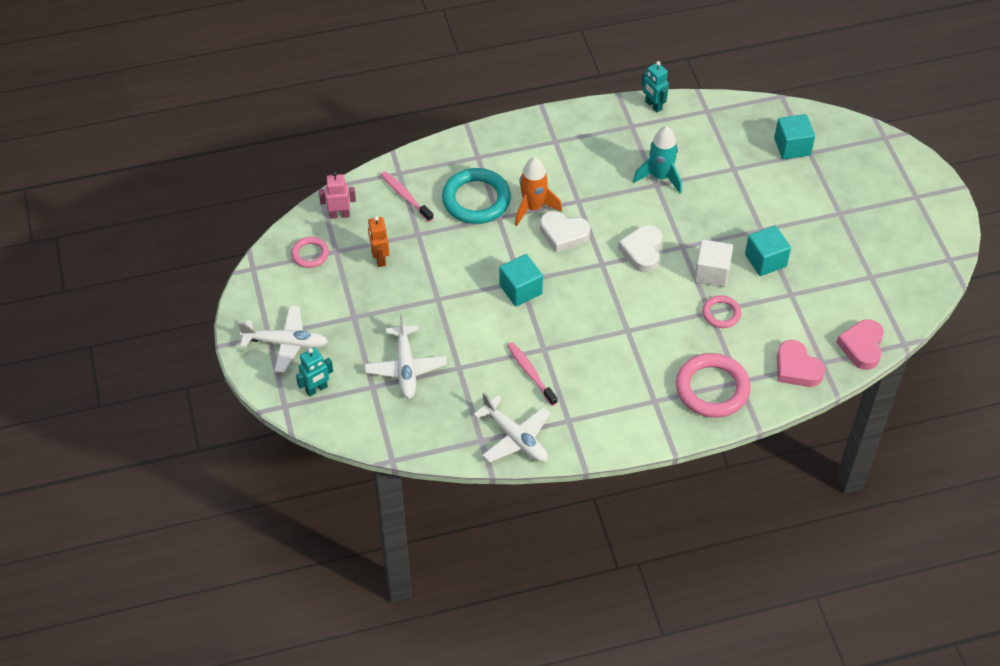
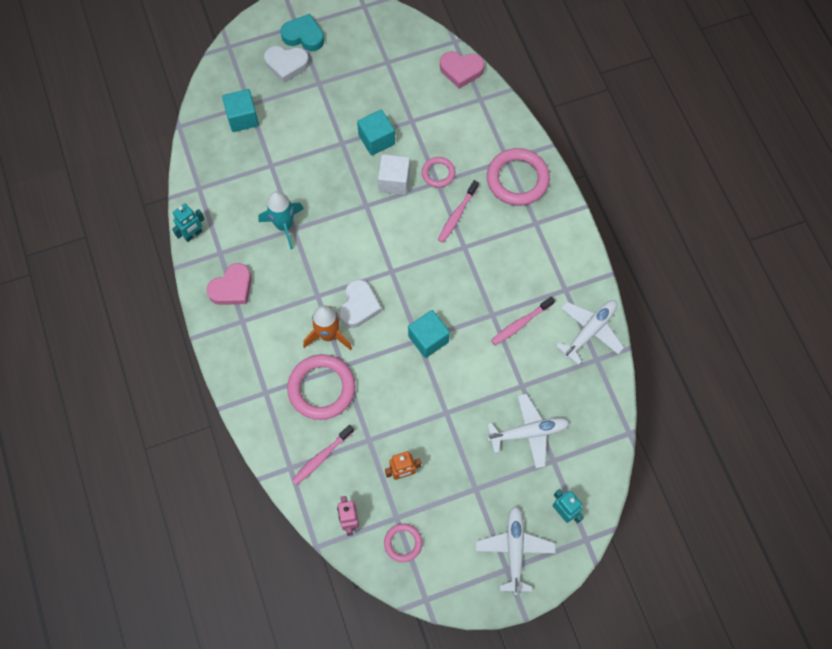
camera: 95 degrees left, 15 degrees up
(476, 199) = (321, 388): turquoise ring -> pink ring
(642, 251) = (374, 238): white heart -> white heart (286, 65)
(667, 327) = (457, 215): none -> pink toothbrush
(797, 368) = (488, 117): pink heart -> pink heart (232, 288)
(902, 202) = (303, 36): none -> turquoise heart

